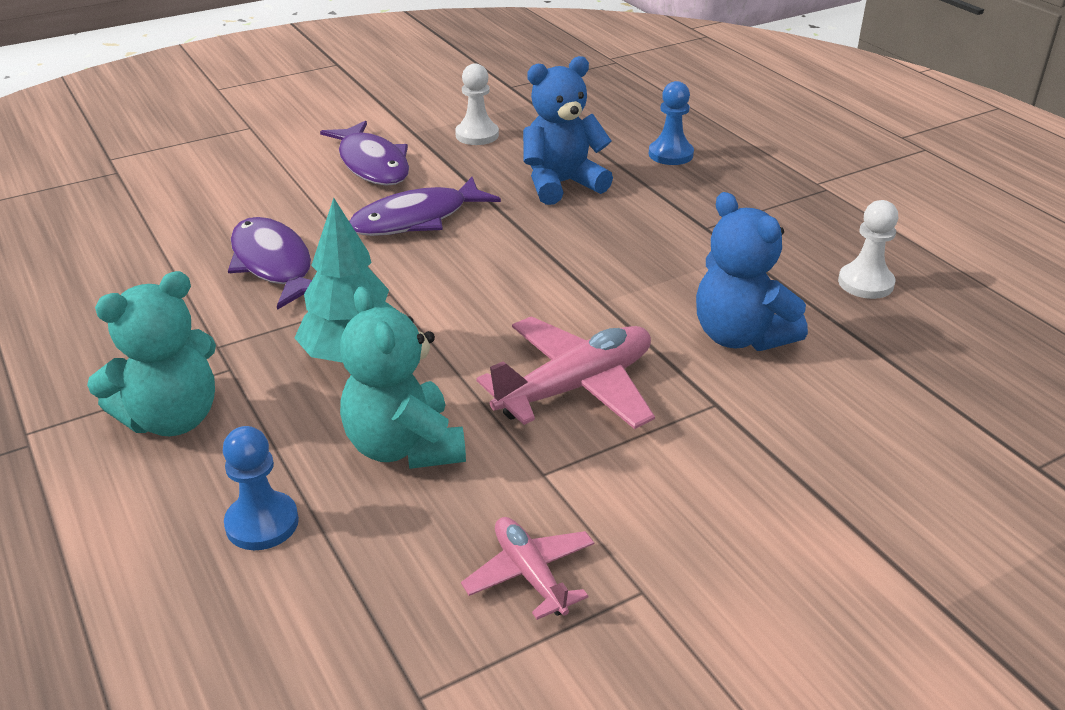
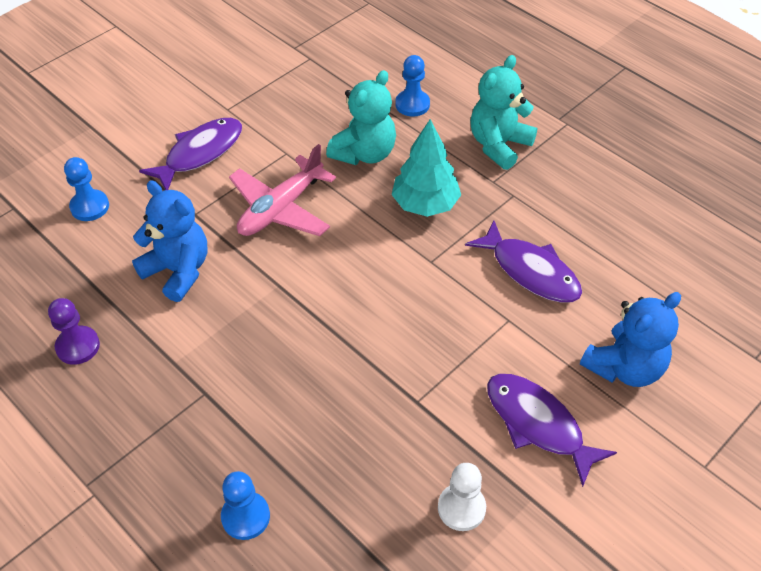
camera: 165 degrees right, 15 degrees up
(404, 447) = (364, 153): turquoise teddy bear -> turquoise teddy bear turned 75 degrees clockwise
(417, 219) = (453, 348): purple fish -> purple fish (200, 153)
(530, 574) = (279, 106): pink plane -> none
(561, 184) = (345, 431): blue teddy bear -> blue teddy bear (624, 367)
(865, 283) = (78, 346): white pawn -> purple pawn
(898, 444) = (90, 207): none -> blue pawn

